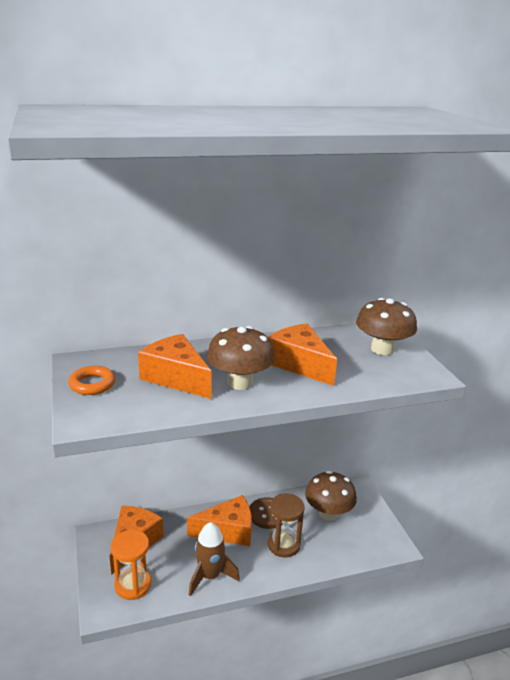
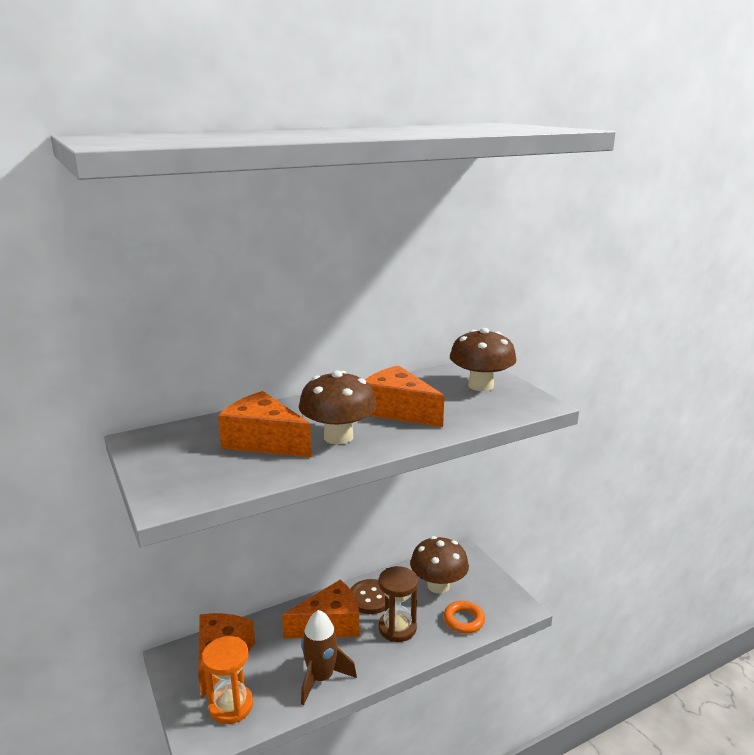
camera: 10 degrees left, 5 degrees down
(92, 384) = (165, 460): orange ring -> orange ring (463, 620)

